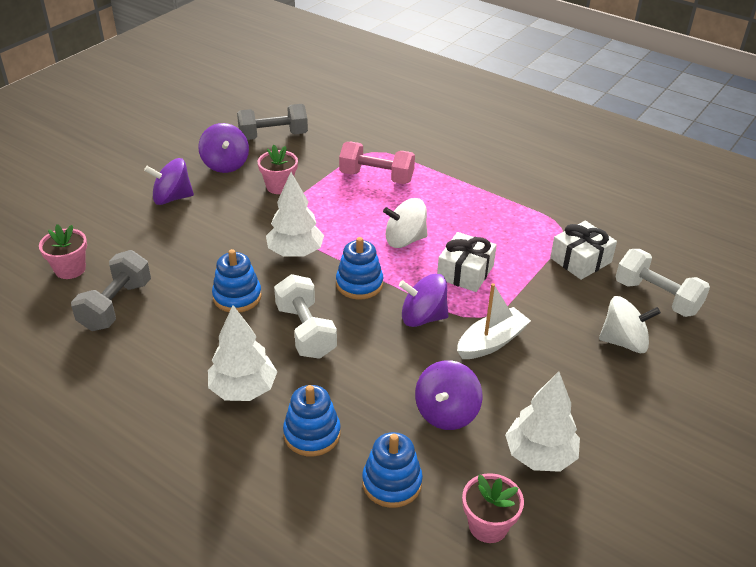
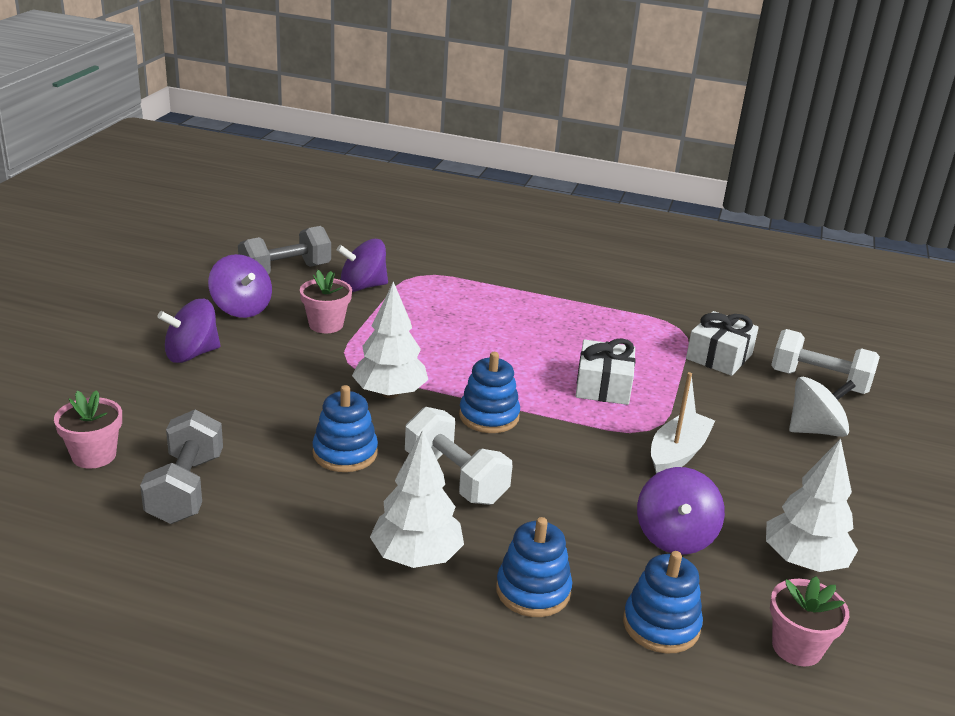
camera: 20 degrees left, 10 degrees down
(376, 177) = (439, 301): pink dumbbell -> none
(405, 240) = (513, 362): white spinning top -> none
(423, 317) = (585, 440): purple spinning top -> purple spinning top (362, 287)

